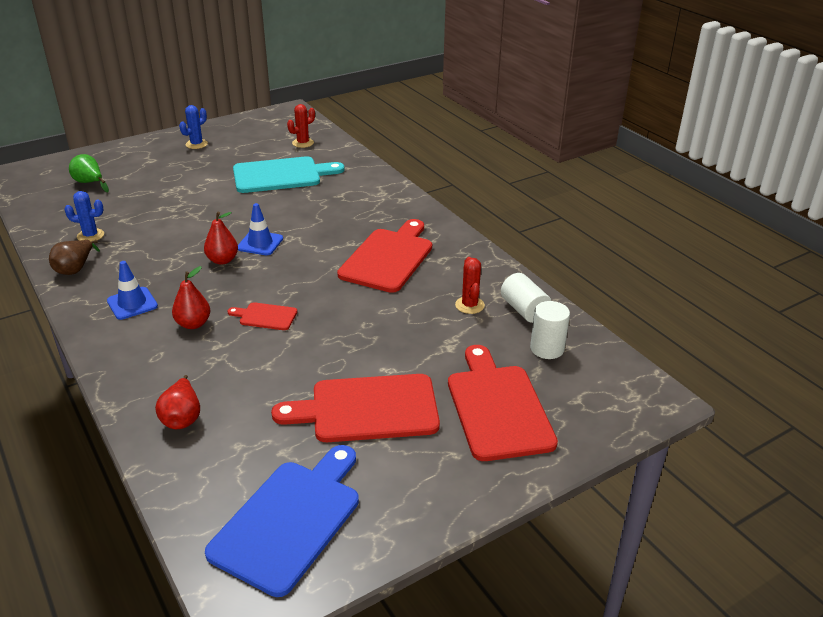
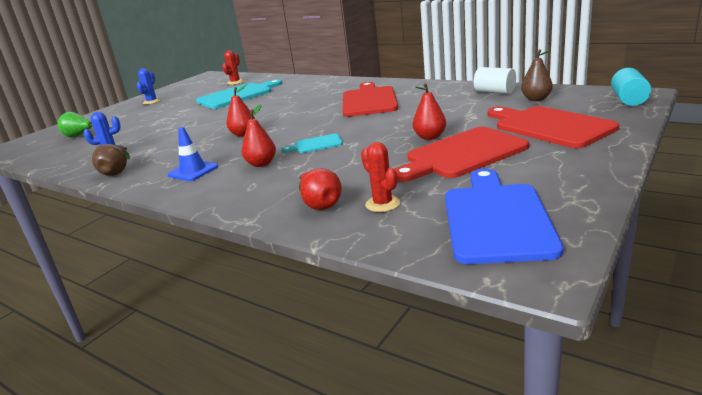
camera: 20 degrees left, 10 degrees down
(260, 243) = (263, 121): blue traffic cone -> none
(265, 316) = (316, 144): red cutting board -> turquoise cutting board
(372, 362) = (430, 137): none -> red pear
(469, 305) = (456, 100): red cactus -> red cactus (382, 204)
(547, 348) = (536, 99): white cylinder -> brown pear
(634, 404) = (628, 100): none -> turquoise cylinder

